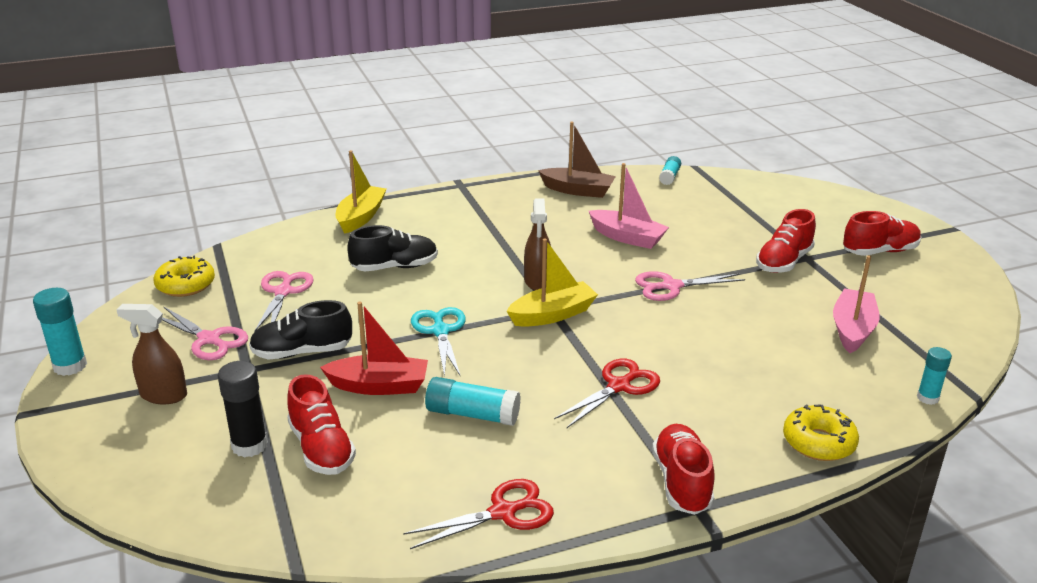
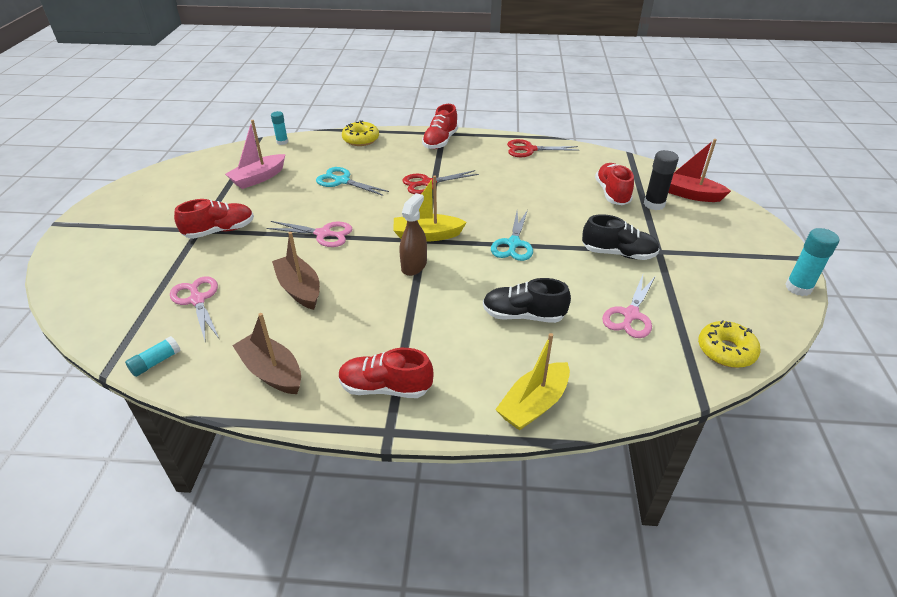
camera: 155 degrees left, 10 degrees up
(163, 395) = (716, 247): brown spray bottle -> none
(209, 339) = (691, 283): pink scissors -> pink scissors (197, 300)
(379, 386) = (570, 218): red boat -> red boat (689, 194)
(472, 414) = (520, 189): turquoise glue stick -> none
(627, 237) = (299, 289): pink boat -> brown boat
(741, 356) = (342, 181): none -> turquoise scissors
(879, 251) = (143, 220): red shoe -> red shoe (385, 388)

